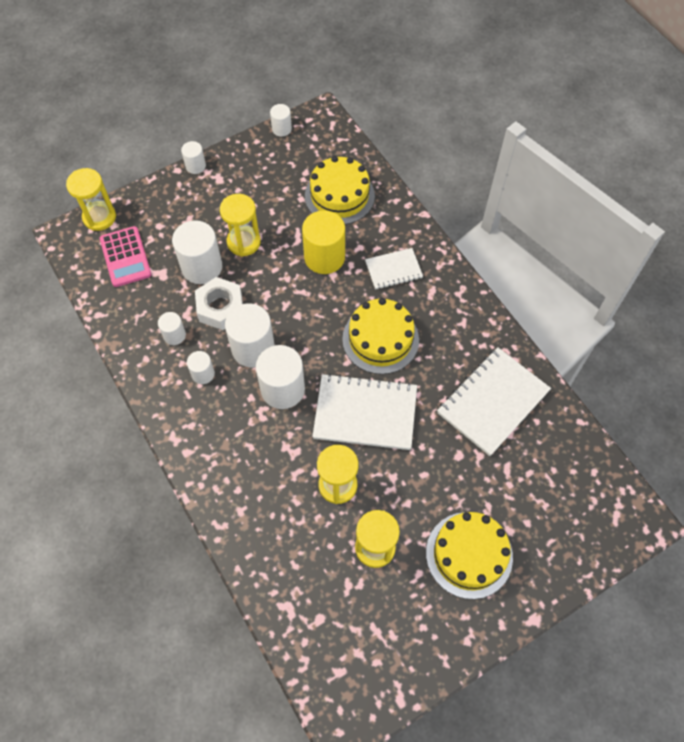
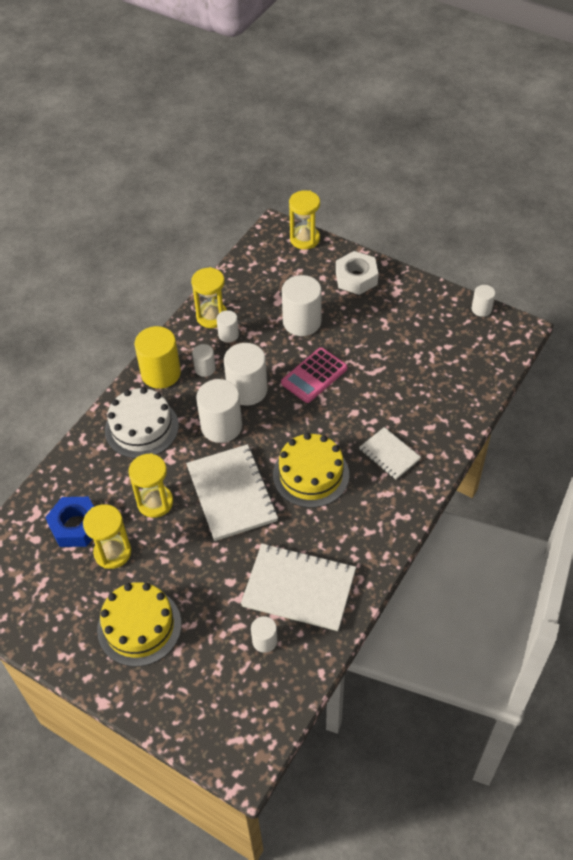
camera: 65 degrees right, 10 degrees down
(125, 257) = (279, 272): pink calculator -> pink calculator (314, 376)
(195, 166) = (397, 272): white cylinder -> white cylinder (264, 641)
(220, 307) = (272, 351): white nut -> white nut (356, 278)
(240, 462) = (141, 428): none -> white cake
(244, 242) = (344, 337): yellow hourglass -> yellow hourglass (212, 316)
(324, 257) = (368, 398): yellow cylinder -> yellow cylinder (161, 373)
(325, 572) = (75, 526): none -> blue nut
(339, 196) = (440, 381): yellow cake -> none

